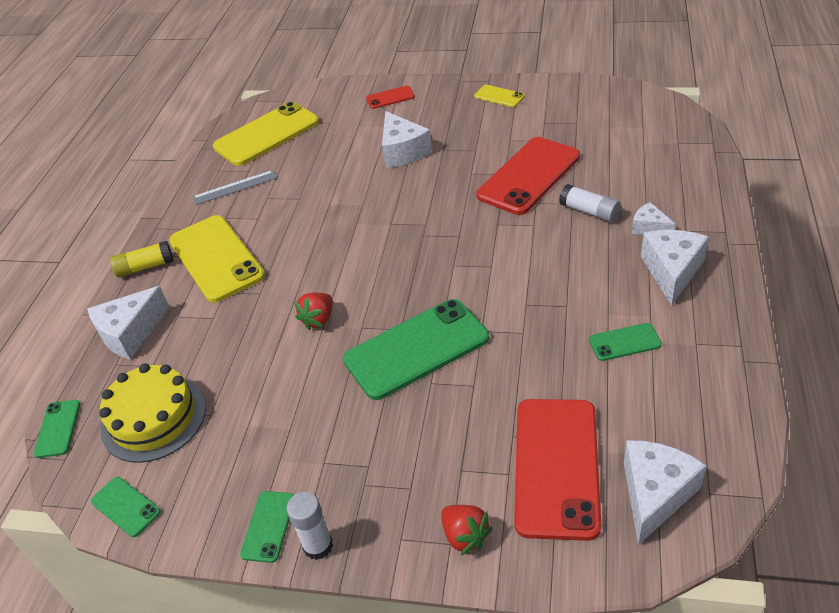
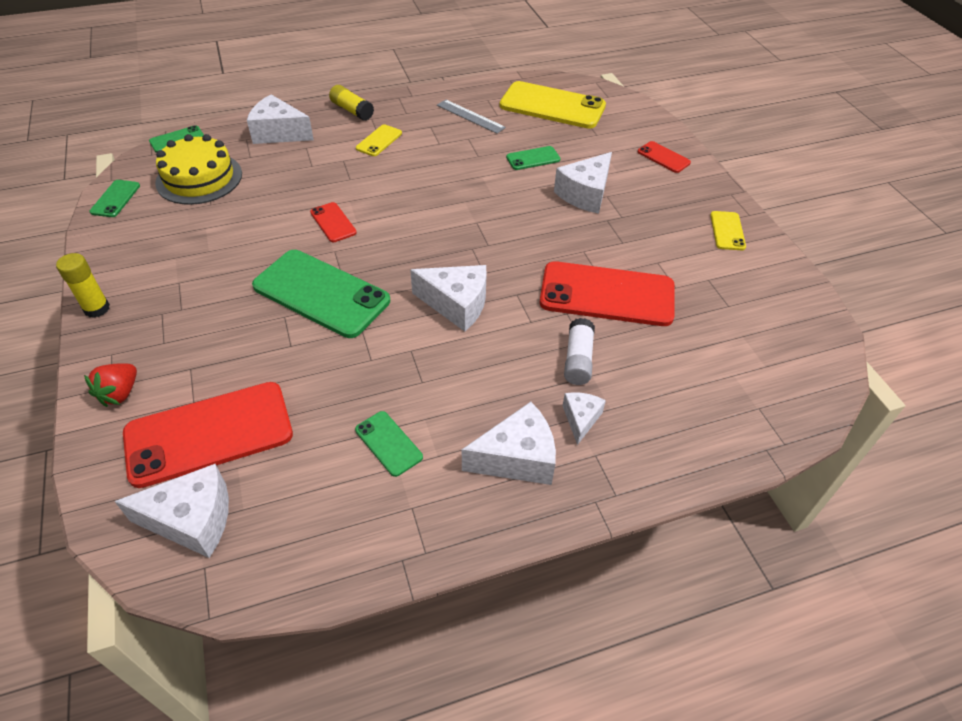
camera: 55 degrees right, 5 degrees up
(216, 258) = (379, 141): yellow phone -> yellow phone, size x0.47
(268, 526) = (110, 275): green phone -> green phone (533, 158)
(318, 319) = (333, 222): red strawberry -> red phone
(318, 546) = (97, 308): white glue stick -> yellow glue stick
(488, 262) = (456, 304): none -> white cheese

